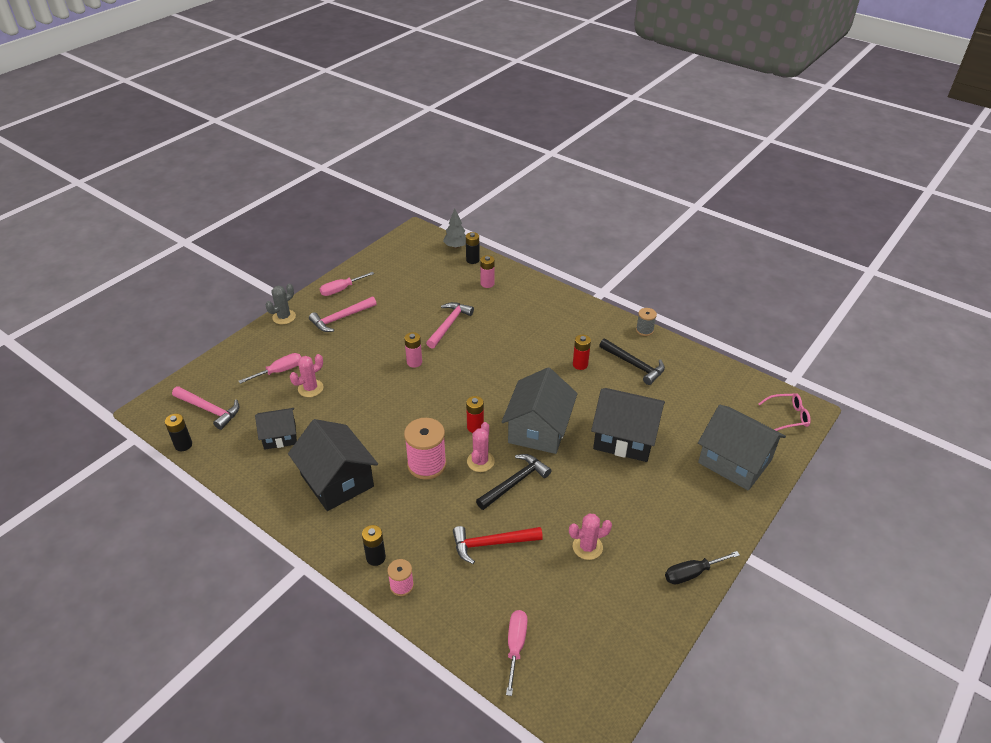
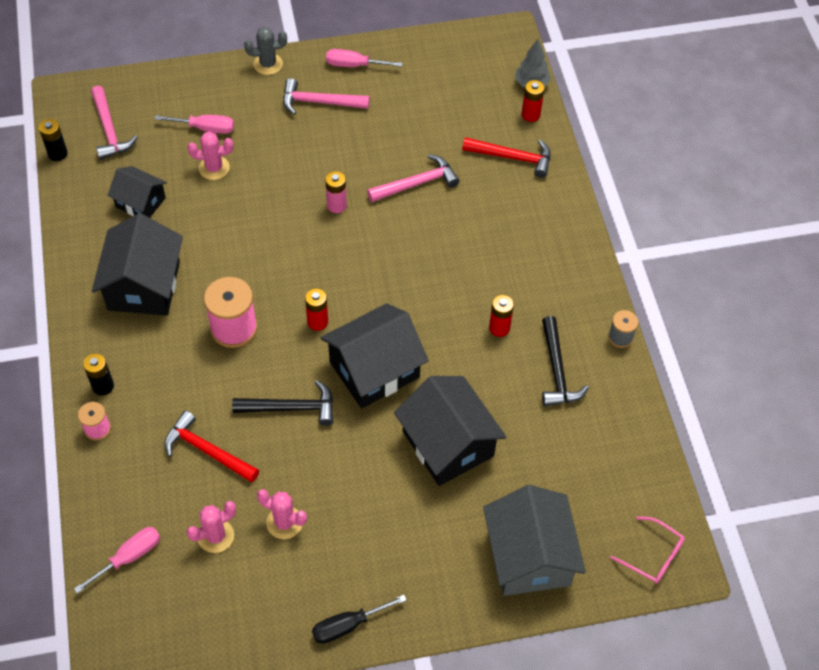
camera: 40 degrees right, 15 degrees up
(472, 260) = (530, 115): black battery -> red battery
(480, 461) = (284, 362): pink cactus -> pink cactus (215, 536)
(487, 284) = (512, 157): pink battery -> red hammer
(538, 429) = (374, 370): grey house -> black house
(692, 573) = (348, 625): black screwdriver -> black screwdriver turned 45 degrees counterclockwise

